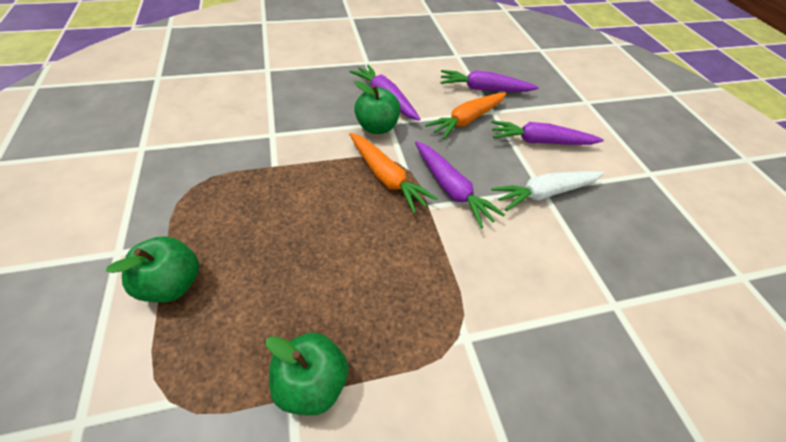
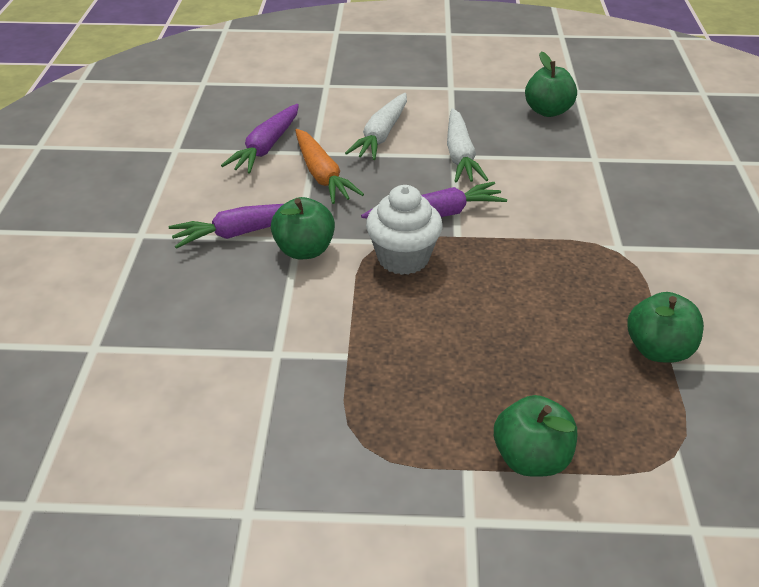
camera: 70 degrees left, 10 degrees down
(386, 178) = (403, 258): orange carrot -> white cupcake
(540, 141) = (381, 135): purple carrot -> white carrot
(675, 253) = (548, 111): none -> green apple

